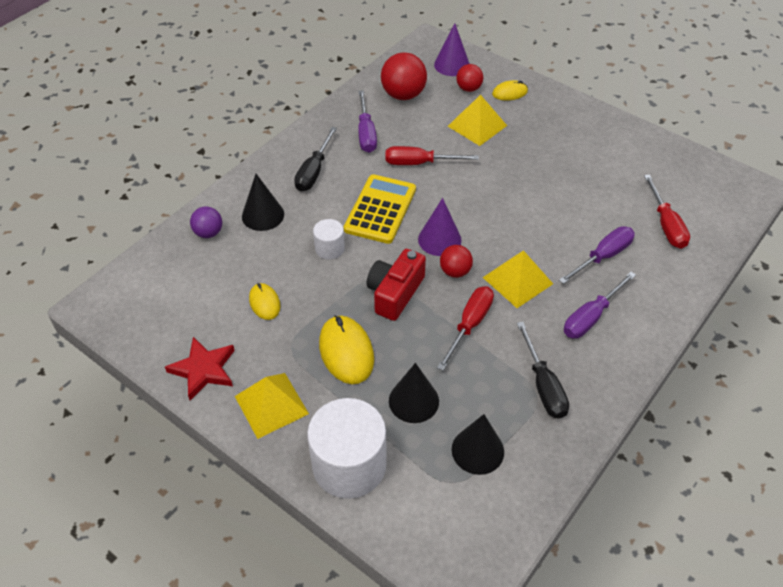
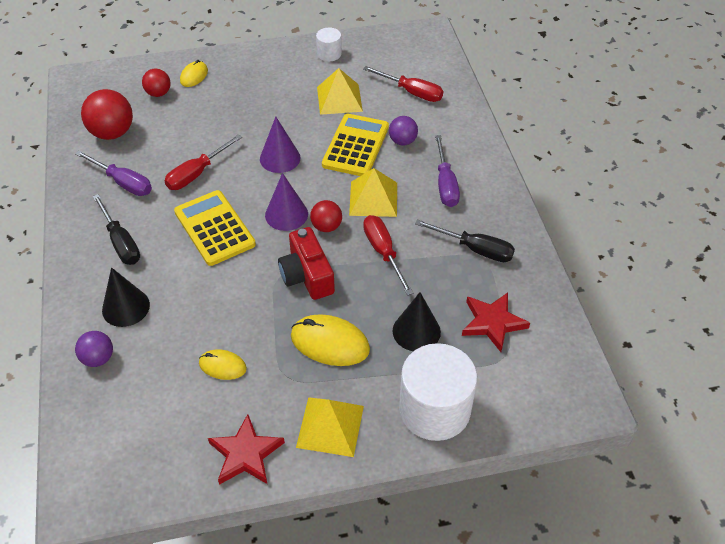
camera: 50 degrees left, 0 degrees up
(329, 248) = (216, 286): white cylinder -> white cylinder (329, 54)
(452, 65) = (120, 84): purple cone -> purple cone (280, 158)
(477, 126) = (202, 116): yellow pyramid -> yellow pyramid (339, 99)
(477, 450) = (493, 323): black cone -> red star
(559, 231) = (355, 146): none -> yellow calculator
(603, 257) = (402, 141): purple screwdriver -> purple ball

